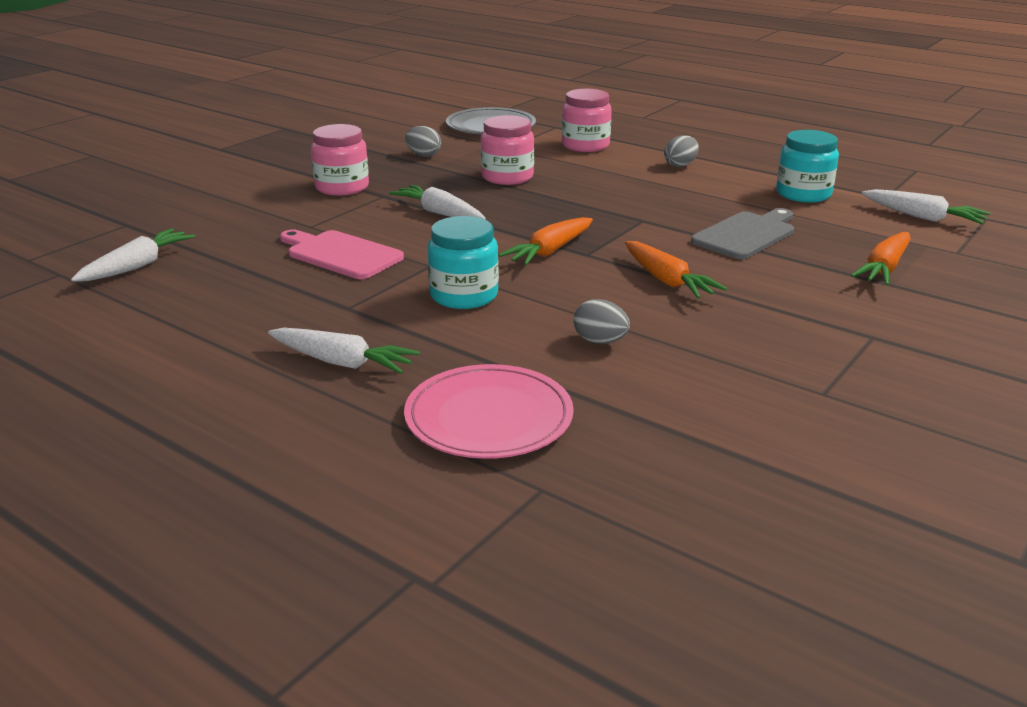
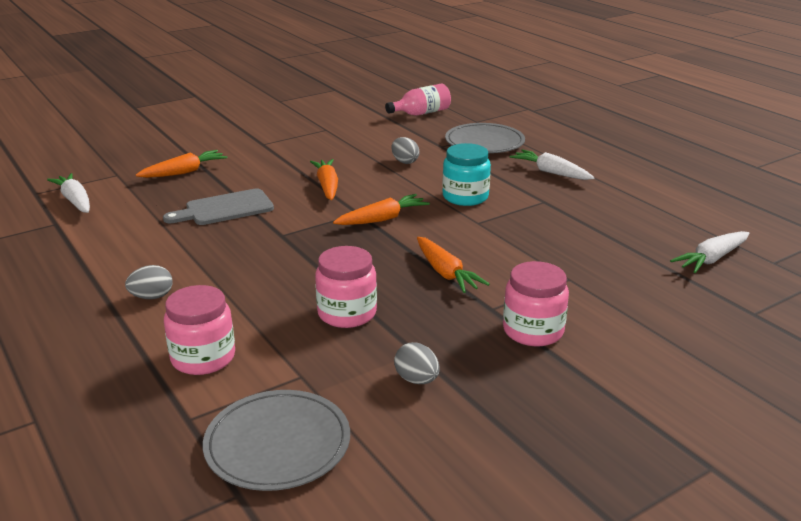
camera: 160 degrees left, 0 degrees up
(340, 254) = (544, 243): pink cutting board -> none
(439, 213) = (446, 273): white carrot -> orange carrot
(489, 417) = (484, 142): pink plate -> grey plate
(690, 492) = (421, 113): none -> pink bottle
(803, 194) = (112, 238): turquoise jar -> none

